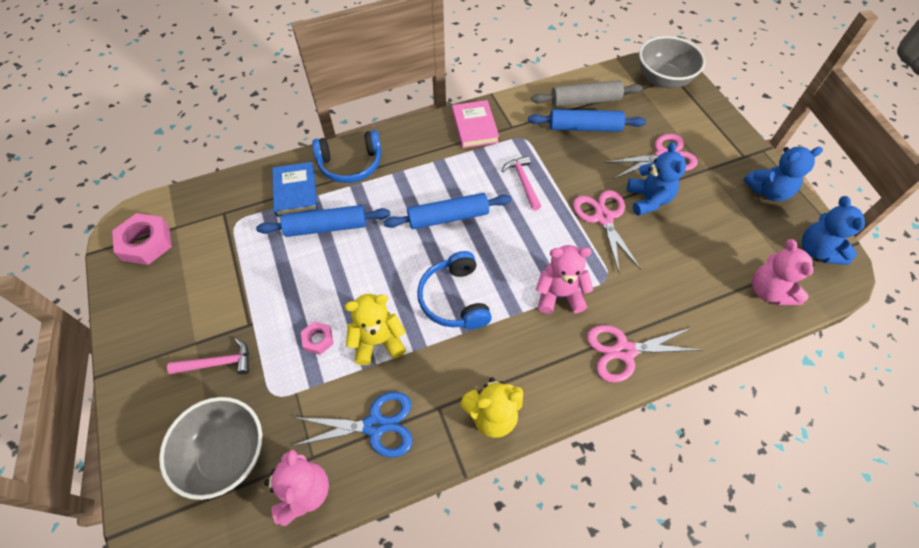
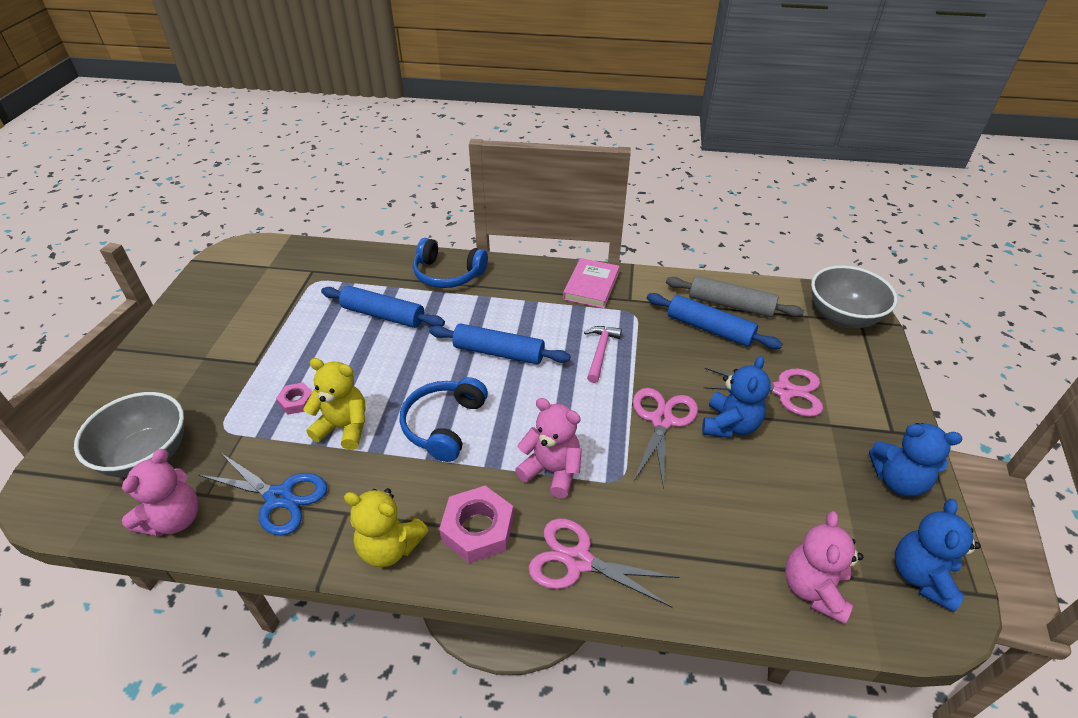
camera: 30 degrees right, 15 degrees down
(146, 243) = (237, 269): pink nut -> pink nut (477, 529)
(217, 363) = (205, 381): pink hammer -> none
(295, 191) = (383, 277): blue book -> none

